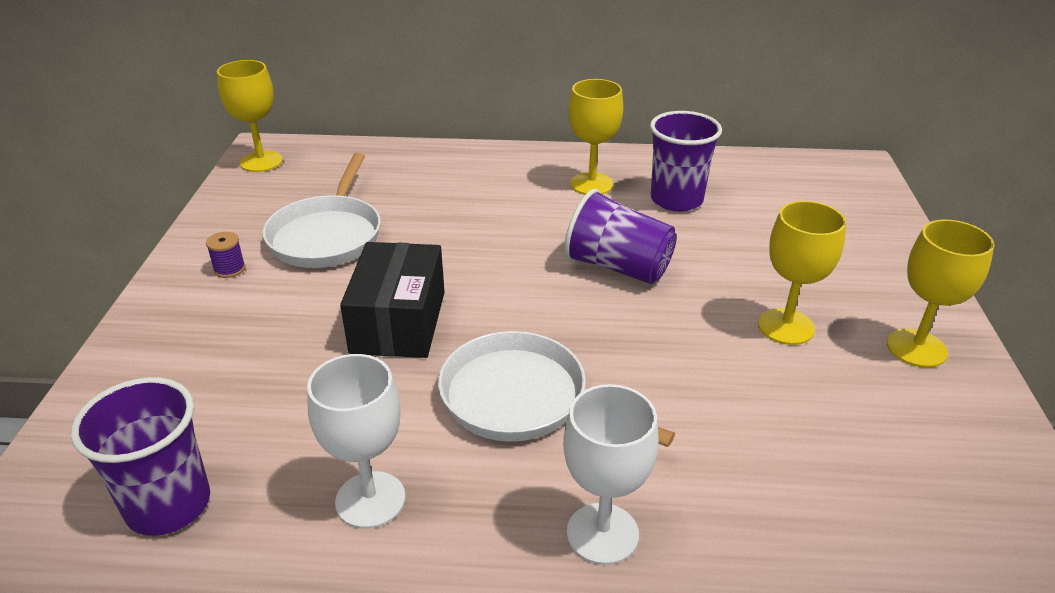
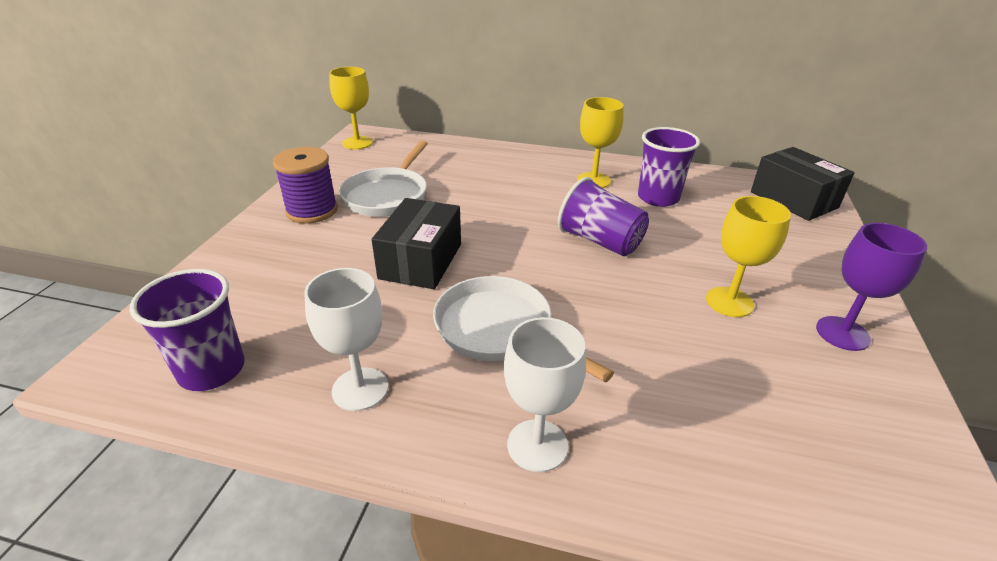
camera: 10 degrees right, 0 degrees up
(229, 269) = (312, 211): purple spool -> purple spool, size x2.23
(837, 184) = (793, 200): none -> black box
(916, 348) = (842, 333): yellow goblet -> purple goblet

